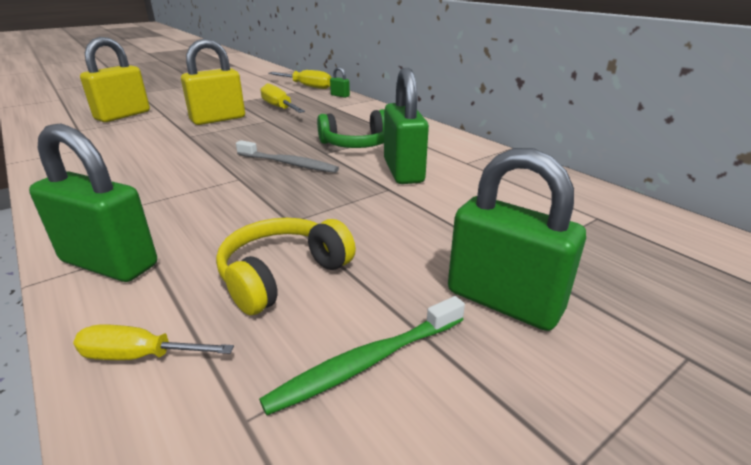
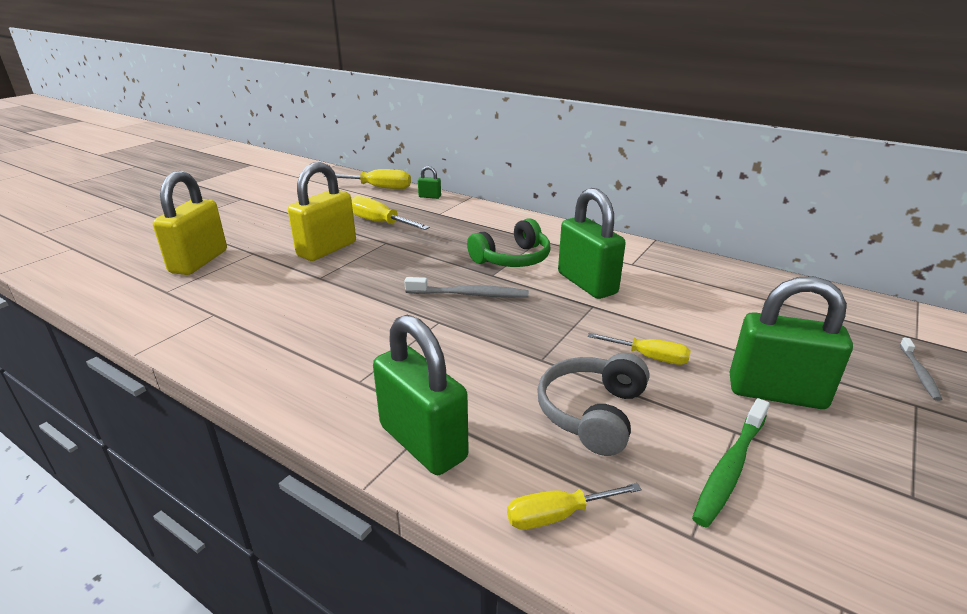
camera: 20 degrees left, 0 degrees up
(109, 263) = (423, 442): green padlock -> green padlock turned 45 degrees clockwise
(282, 275) = (592, 413): yellow headphones -> grey headphones
(395, 239) = (649, 357): none -> yellow screwdriver
(725, 323) = (919, 373): none -> grey toothbrush

